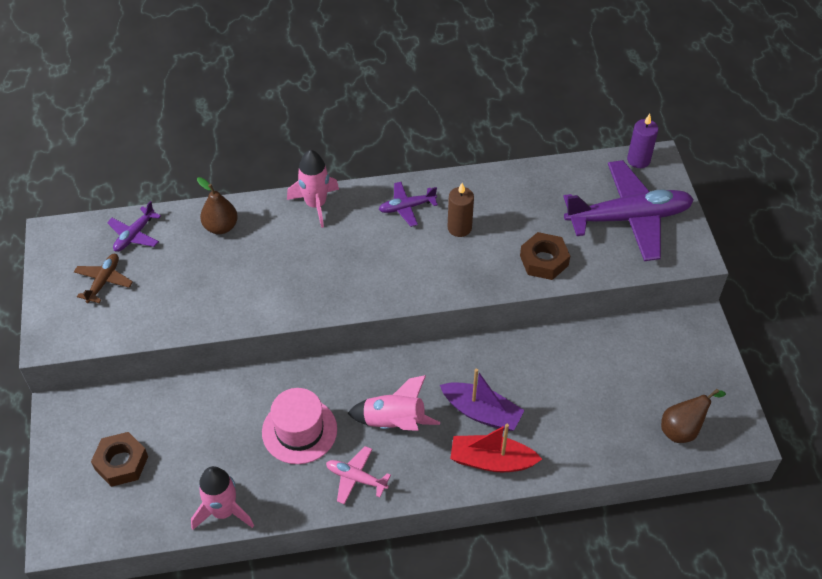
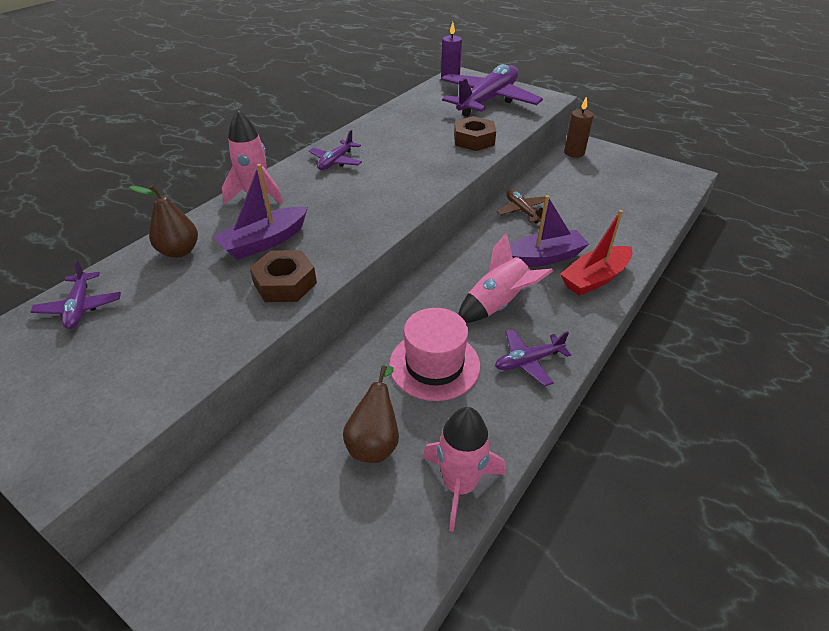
camera: 45 degrees left, 10 degrees down
(104, 281) = (82, 365): brown plane -> brown plane (522, 211)
(121, 463) = (289, 539): brown nut -> brown nut (285, 283)
(275, 257) = (265, 242): none -> purple boat
(356, 478) = (528, 361): pink plane -> purple plane
(459, 228) = (392, 153): brown candle -> brown candle (574, 153)
(682, 429) = (657, 190): brown pear -> brown pear (375, 442)

